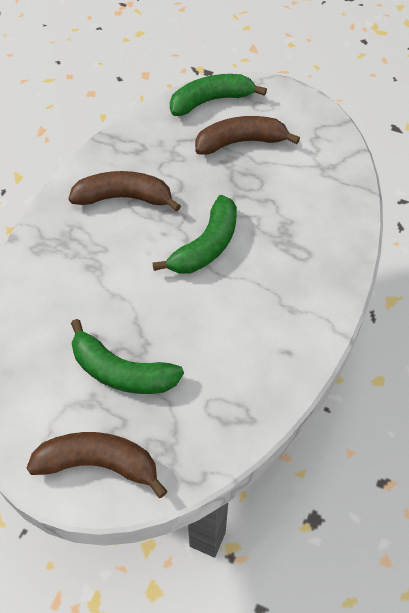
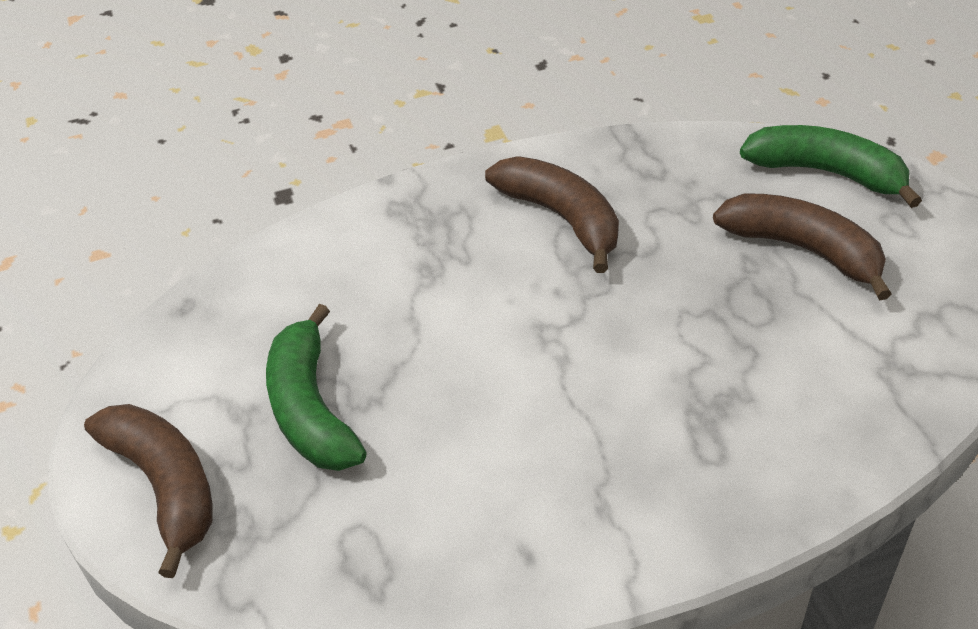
camera: 50 degrees right, 10 degrees down
(206, 246) = (591, 344): green banana -> none

